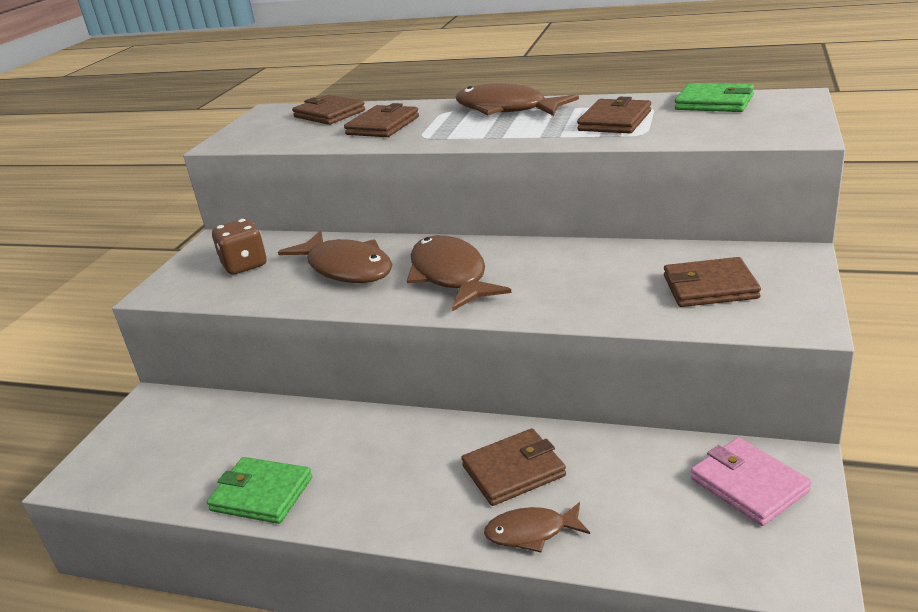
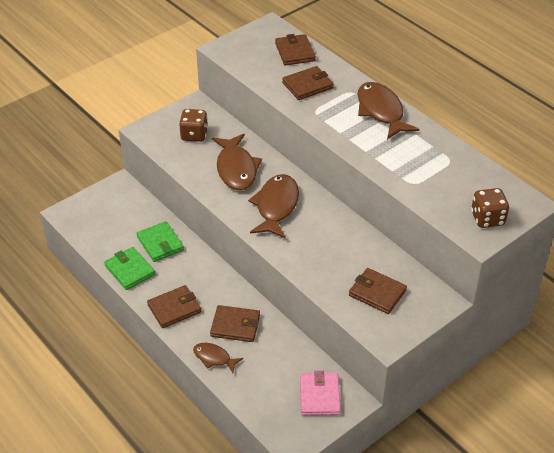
camera: 30 degrees right, 15 degrees up
(615, 121) = (416, 162): brown wallet -> brown wallet (174, 308)
(714, 102) = (484, 180): green wallet -> green wallet (160, 243)
(777, 121) = (487, 219): none -> brown dice

